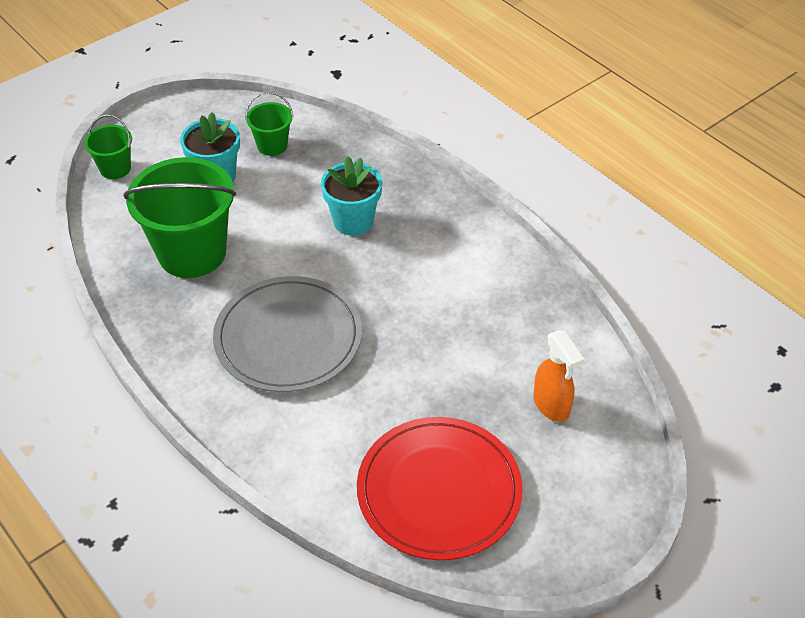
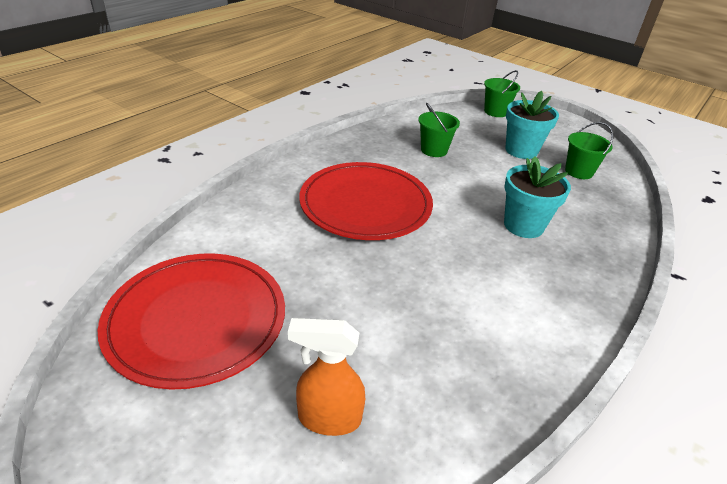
camera: 75 degrees right, 10 degrees down
(192, 253) = (434, 150): green bucket -> green bucket, size x0.49
(288, 338) = (365, 204): grey plate -> red plate
(551, 405) = (328, 418): orange spray bottle -> orange spray bottle turned 45 degrees clockwise

